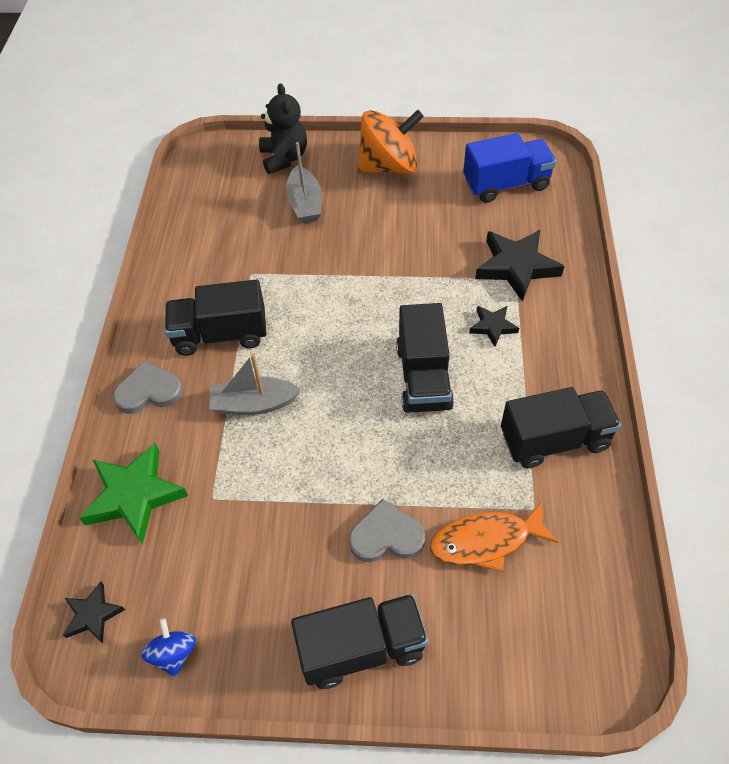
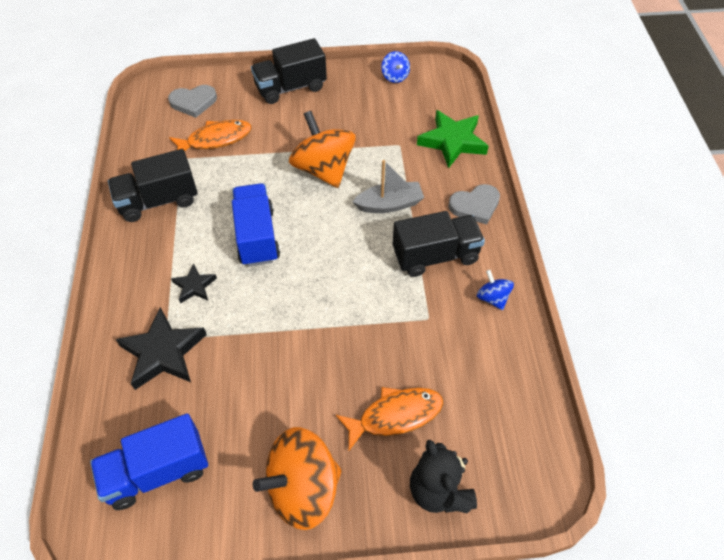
camera: 170 degrees right, 0 degrees up
(93, 615) = (448, 87): black star -> none
(179, 286) = (492, 298): none -> blue spinning top
(305, 203) = (395, 416): grey boat -> orange fish
(329, 467) = (323, 169): none -> orange spinning top
(386, 536) = (280, 136): grey heart -> grey heart (193, 102)
(423, 377) = (257, 237): black truck -> blue truck

